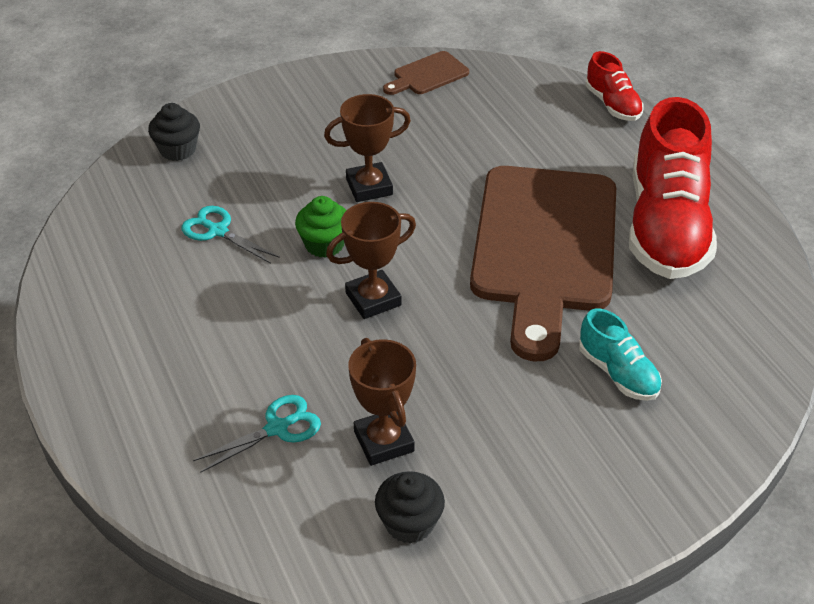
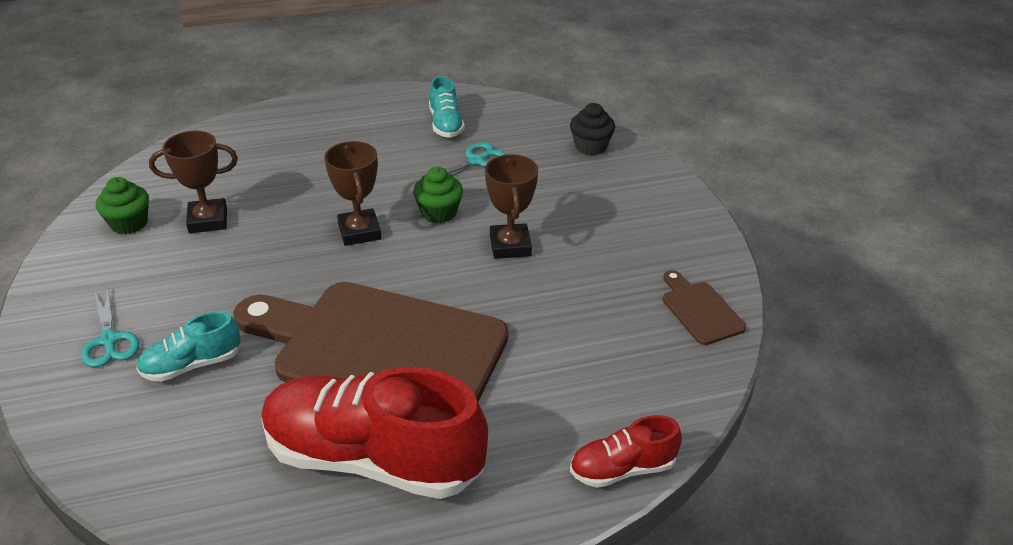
camera: 100 degrees right, 5 degrees down
(136, 268) = (446, 124): none -> turquoise shoe
(277, 428) = (252, 175): turquoise scissors -> turquoise scissors (109, 340)
(409, 523) = (129, 223): black cupcake -> green cupcake

